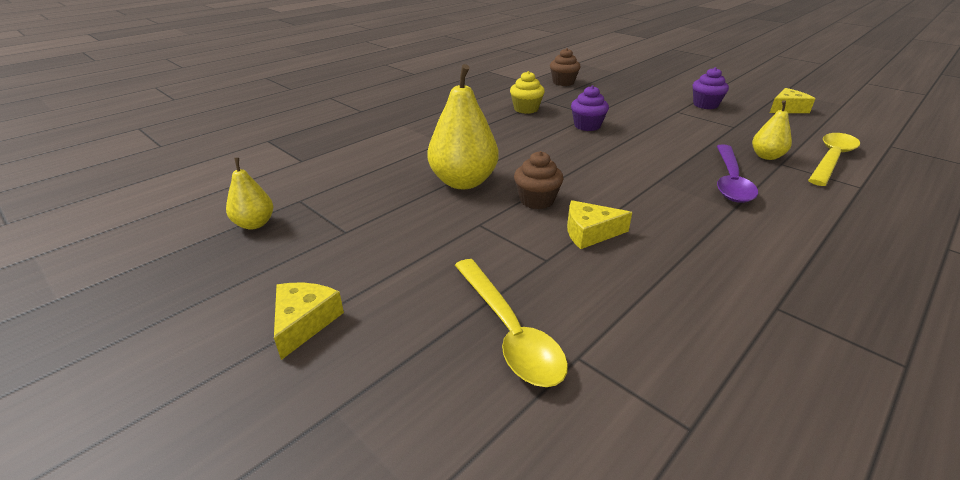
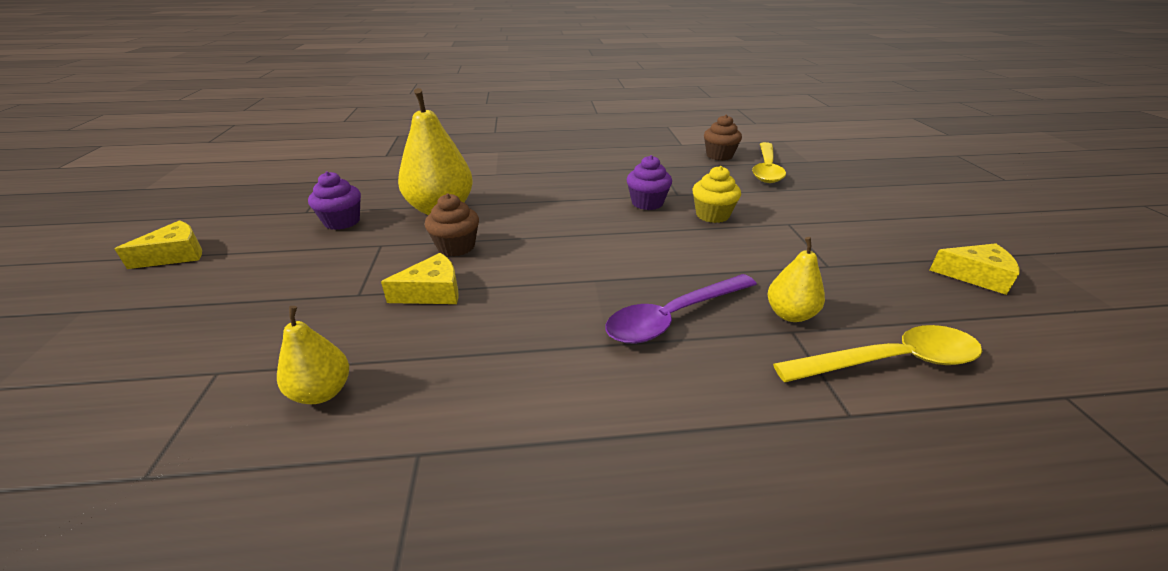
camera: 40 degrees right, 0 degrees up
(255, 224) = (281, 186): yellow pear -> yellow pear (322, 392)
(509, 331) = (228, 326): yellow spoon -> yellow spoon (766, 169)
(526, 109) = (624, 169): yellow cupcake -> yellow cupcake (712, 215)
(590, 233) = (432, 292): yellow cheese -> yellow cheese turned 120 degrees clockwise
(705, 105) = (846, 229): purple cupcake -> purple cupcake (342, 221)

